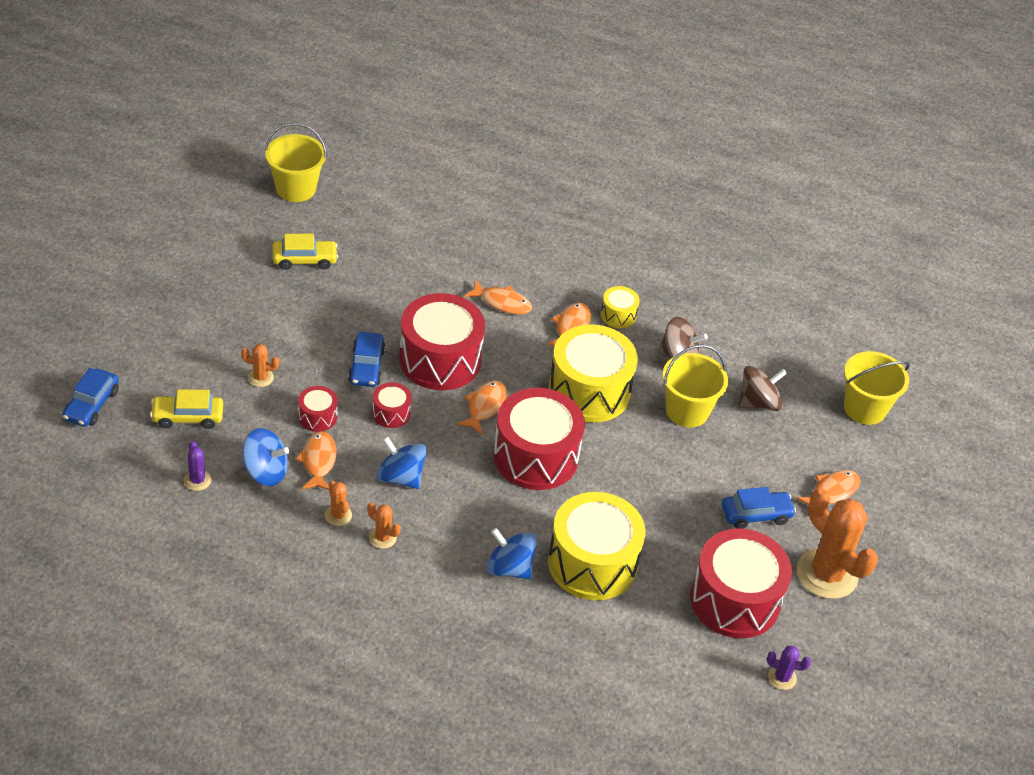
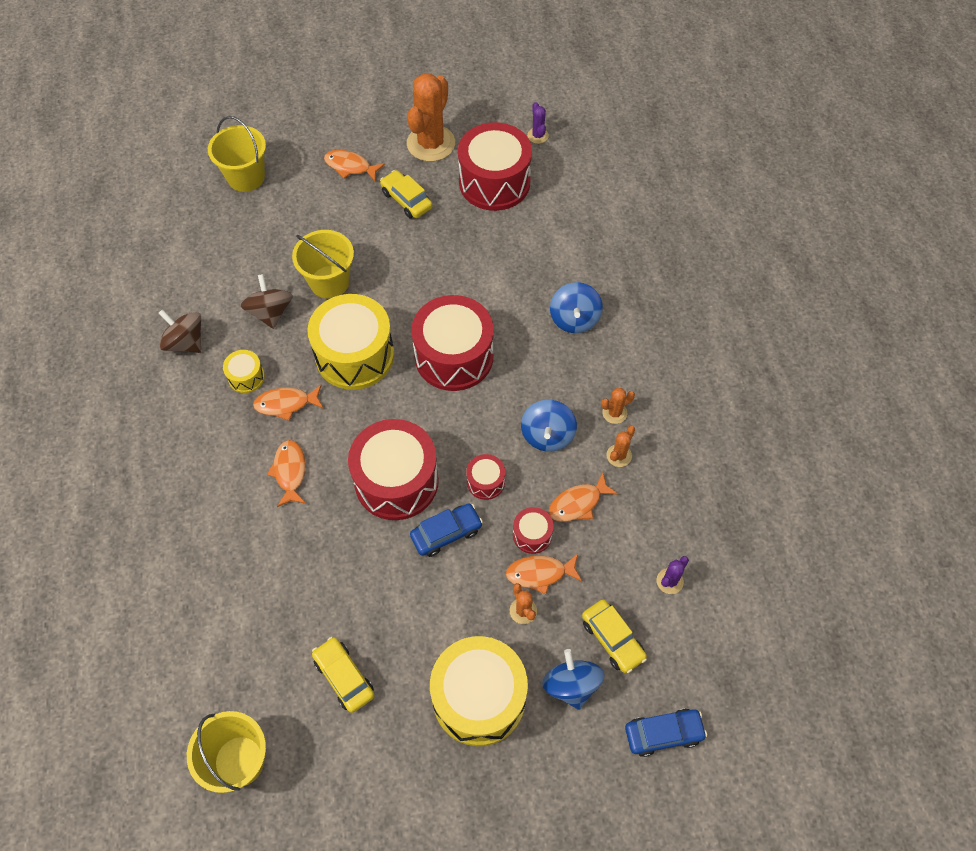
camera: 115 degrees left, 15 degrees up
(265, 471) = (620, 536): blue spinning top -> blue spinning top (571, 685)
(382, 538) = (614, 413): orange cactus -> orange cactus turned 60 degrees clockwise
(484, 407) = (427, 418): orange fish -> orange fish (540, 573)
(592, 563) = (528, 273): yellow drum -> yellow drum (479, 698)
(756, 515) = (406, 200): blue car -> yellow car
(758, 402) = (287, 241): brown spinning top -> brown spinning top (185, 342)

